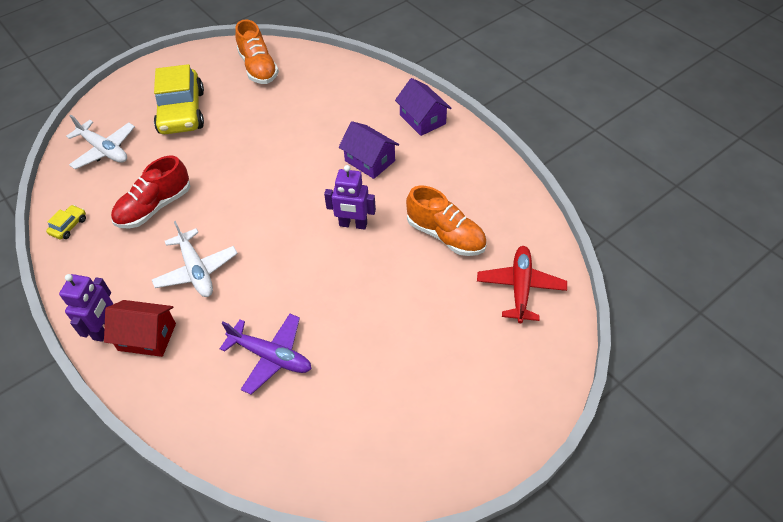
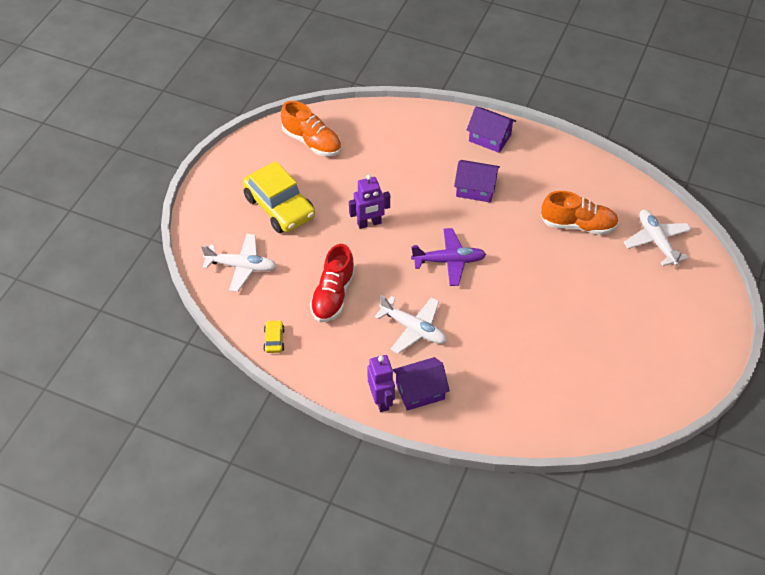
camera: 30 degrees left, 0 degrees up
(147, 337) = (420, 391): red house -> purple house
(271, 356) = (523, 363): purple plane -> purple plane (449, 261)
(353, 224) = (504, 244): purple robot -> purple robot (369, 223)
(520, 287) = (656, 241): red plane -> white plane

